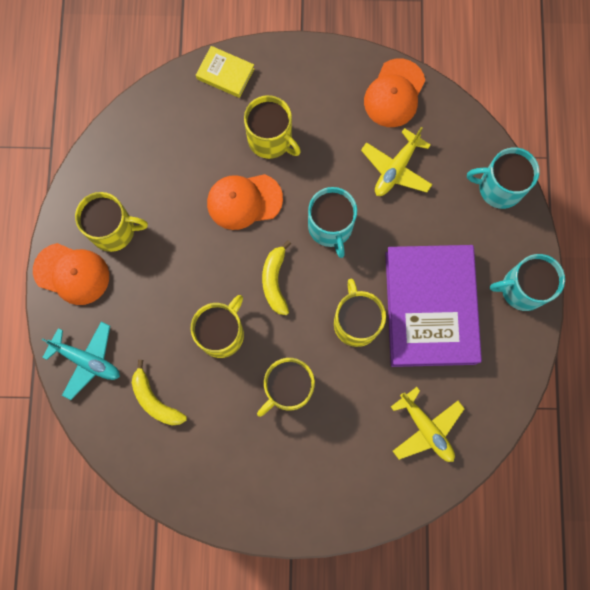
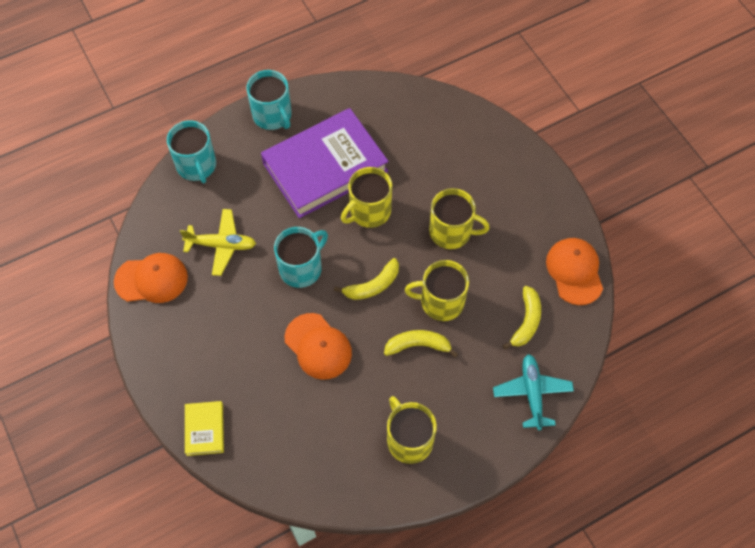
camera: 120 degrees left, 15 degrees down
(72, 274) = (469, 452): orange cap -> orange cap (574, 271)
(192, 287) = (418, 345): none -> yellow banana
(271, 139) = (249, 355): yellow mug -> none
(426, 428) = (418, 128): yellow plane -> none

